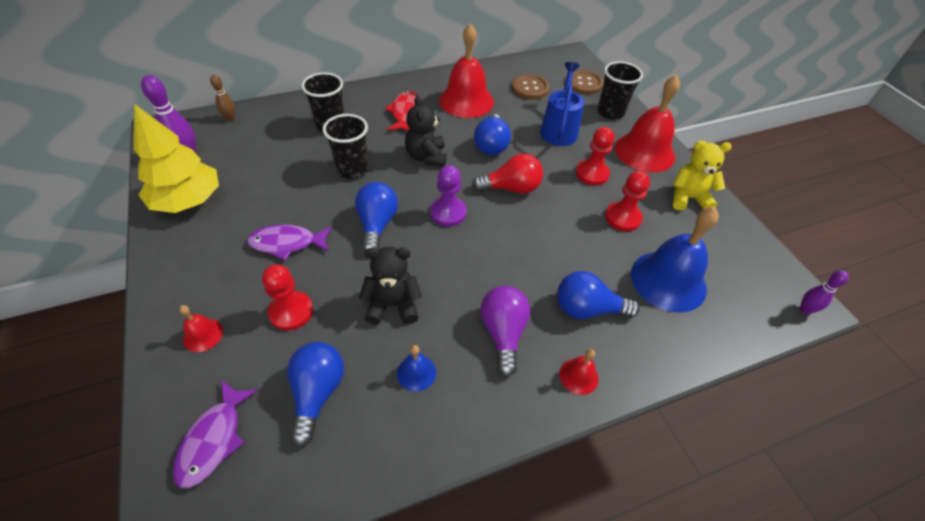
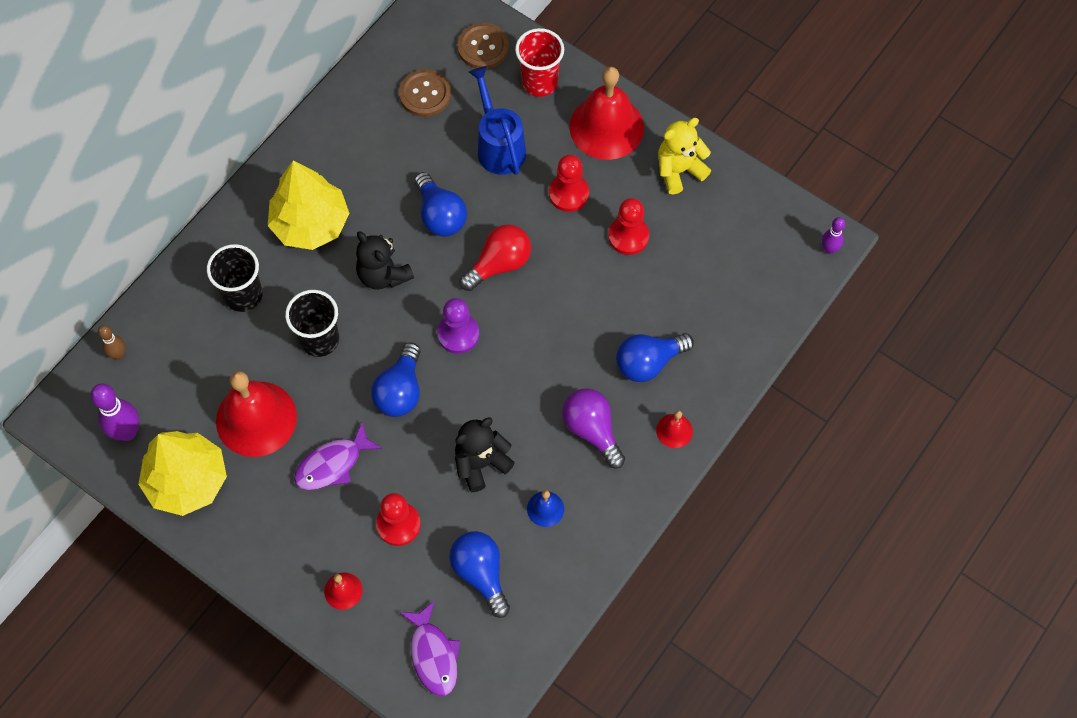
camera: 30 degrees left, 15 degrees up
(377, 225) = (400, 391): blue light bulb -> blue light bulb turned 135 degrees counterclockwise
(405, 113) = (310, 224): red fish -> yellow tree
(466, 101) = (365, 161): red bell -> red bell (256, 418)
(610, 112) = (539, 82): black cup -> red cup
(668, 280) = (703, 288): blue bell -> none

